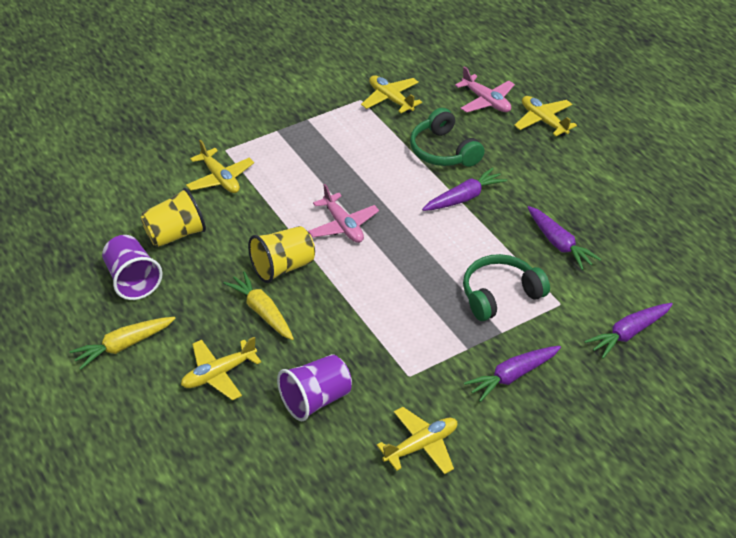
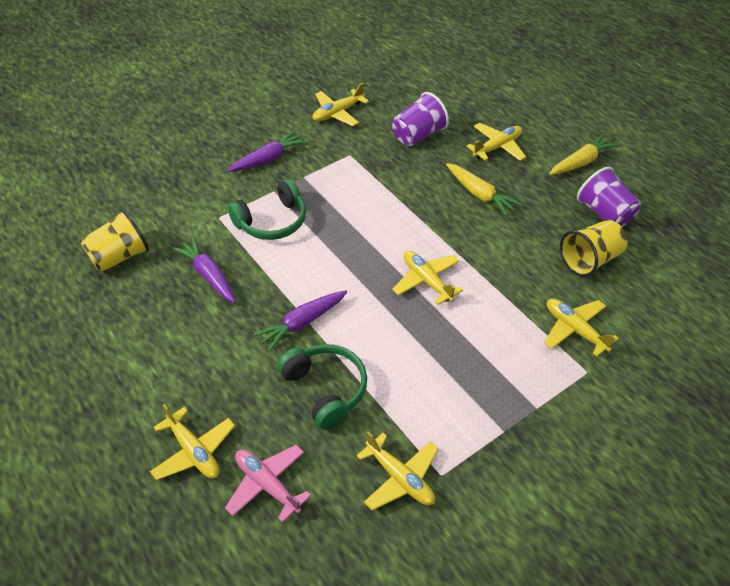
camera: 175 degrees right, 5 degrees up
(283, 267) = (474, 234): yellow cup -> yellow cup (120, 256)
(343, 226) = (426, 281): pink plane -> yellow plane
(629, 334) = (165, 196): purple carrot -> none

